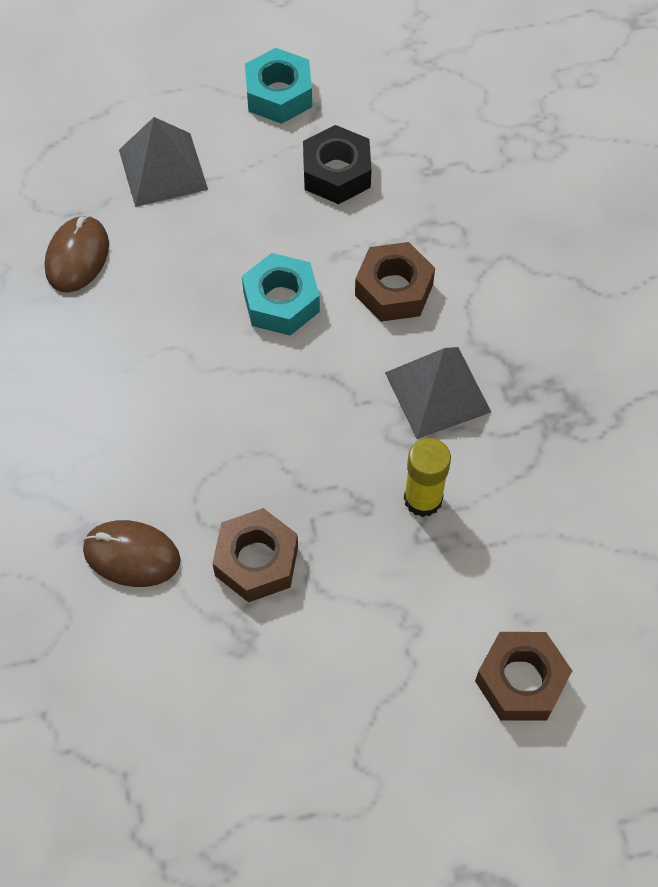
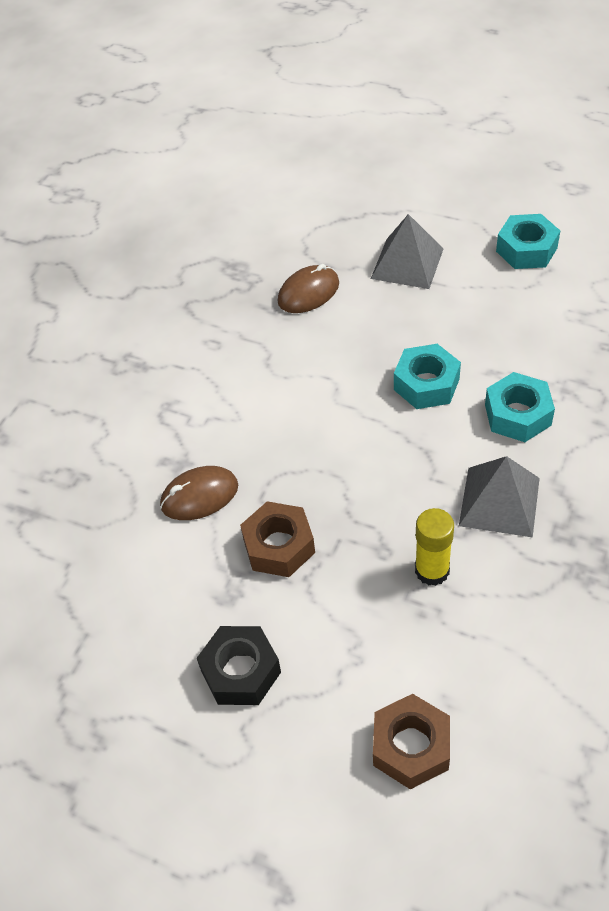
camera: 40 degrees right, 10 degrees down
(131, 555) = (199, 496): brown mouse -> brown mouse turned 75 degrees counterclockwise
(336, 173) = (531, 318): black nut -> black nut (240, 671)
(394, 290) = (517, 415): brown nut -> turquoise nut

